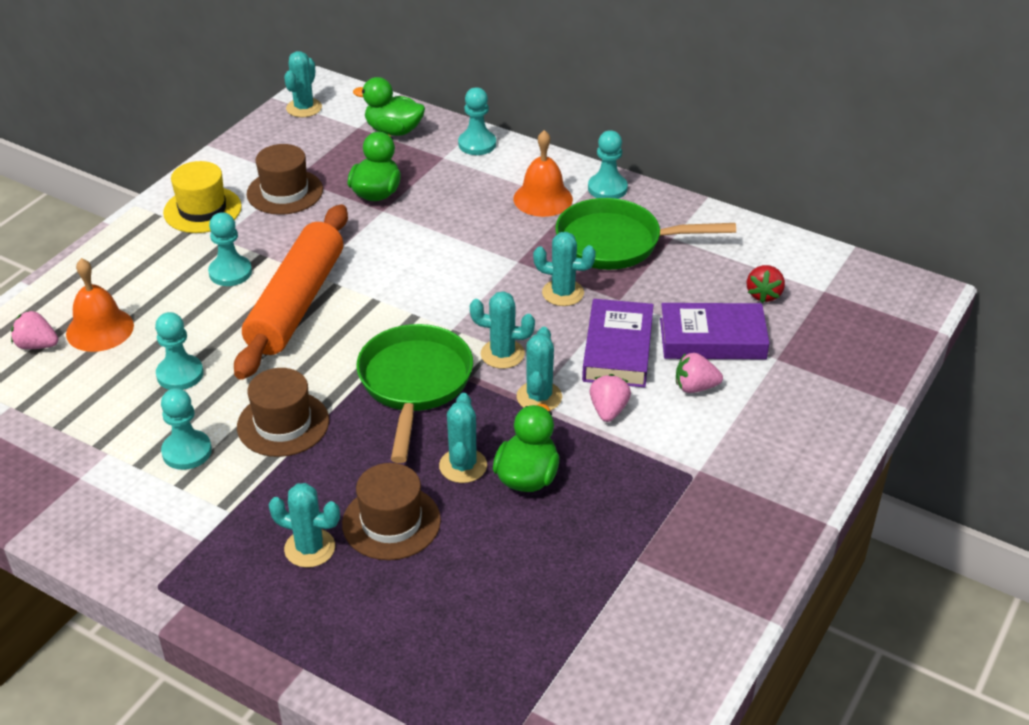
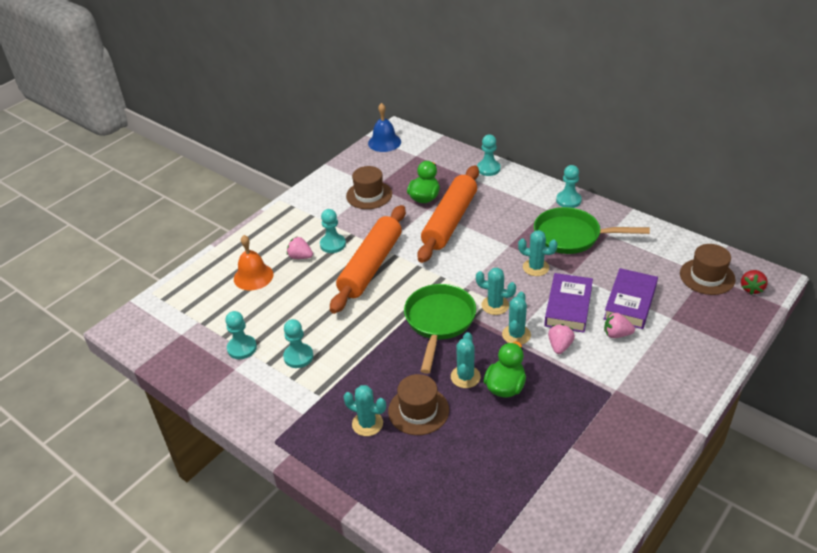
camera: 10 degrees right, 0 degrees up
(37, 345) = (216, 284): pink strawberry -> pink strawberry (300, 257)
(180, 374) = (298, 307): turquoise pawn -> turquoise pawn (242, 348)
(202, 210) = (319, 204): yellow hat -> none
(283, 424) = (357, 342): brown hat -> brown hat (707, 276)
(304, 108) = (384, 142): turquoise cactus -> blue bell
(393, 131) = (437, 158): green duck -> none
(420, 228) = (450, 221): none -> orange rolling pin
(543, 198) = (527, 205): orange bell -> none
(712, 339) = (630, 302): purple book -> purple book turned 75 degrees counterclockwise
(764, 294) = (665, 275): red strawberry -> red strawberry (751, 288)

